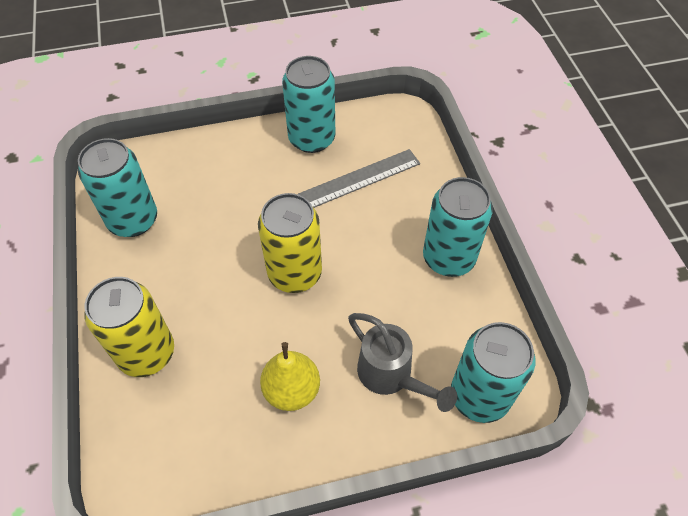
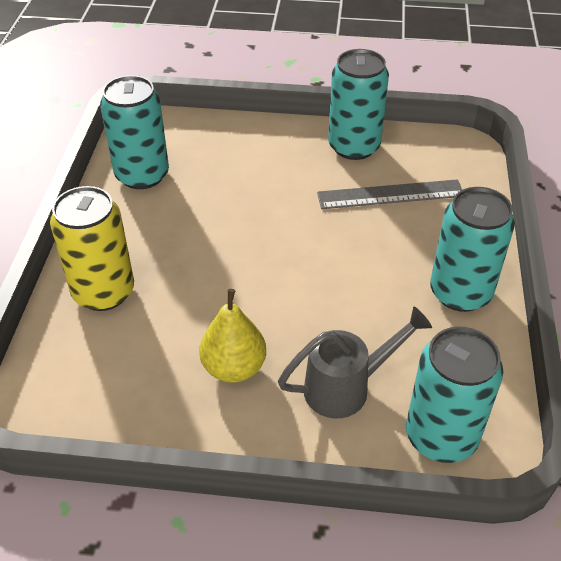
camera: 20 degrees right, 10 degrees down
(295, 273) = (283, 262): yellow can -> none
(391, 377) = (347, 387): grey watering can -> grey watering can turned 90 degrees counterclockwise

